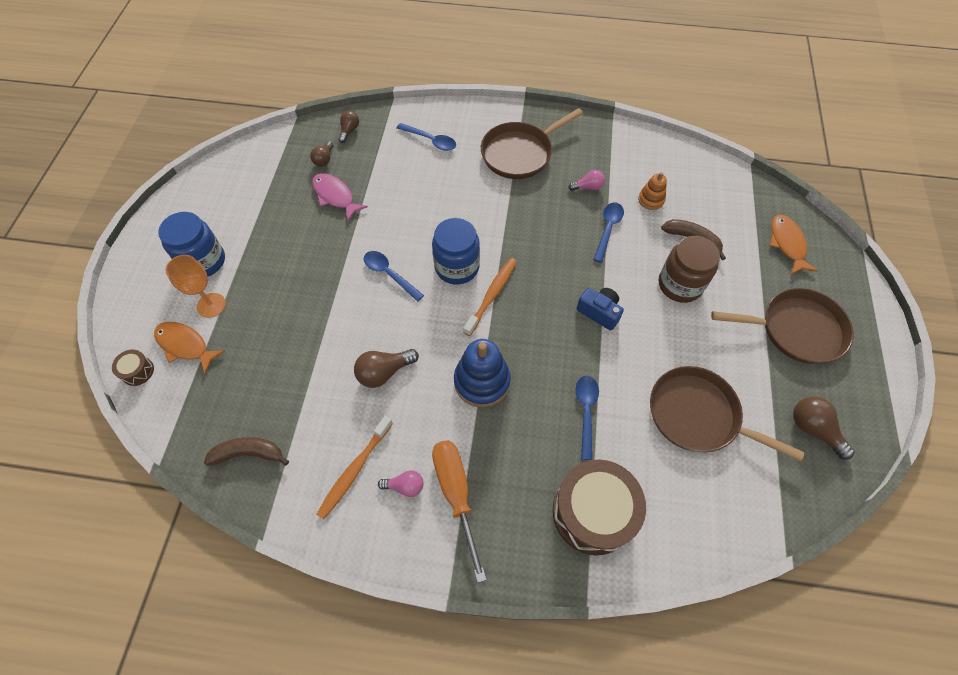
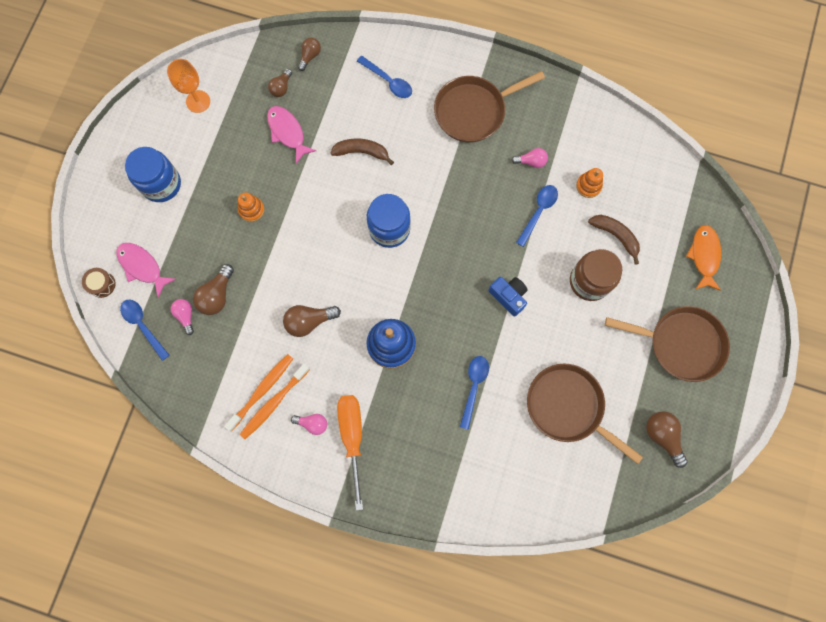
camera: 10 degrees right, 15 degrees up
(185, 345) = (142, 267): orange fish -> pink fish
(211, 305) = (166, 231): orange goblet -> orange goblet (198, 101)
(239, 389) = (186, 316): none -> pink light bulb
(248, 453) = (190, 374): brown banana -> brown banana (362, 152)
(274, 361) = (217, 295): none -> brown light bulb
(305, 271) = (251, 210): none -> orange stacking toy
(389, 274) = (327, 226): blue spoon -> blue spoon (143, 325)
(492, 295) = (415, 263): orange toothbrush -> orange toothbrush (262, 390)
(593, 512) = (459, 471): brown drum -> none

